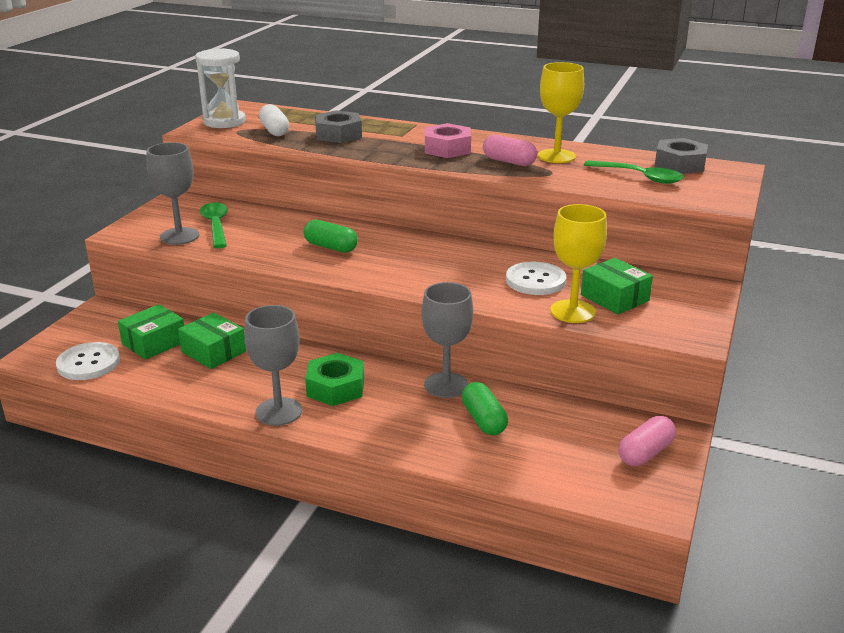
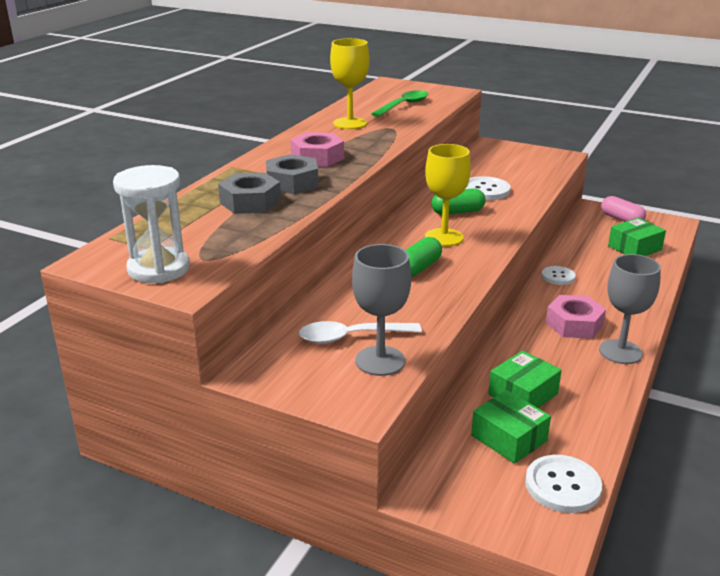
camera: 85 degrees left, 0 degrees up
(216, 226) = (351, 337): green spoon -> white spoon
(274, 131) = (217, 236): white capsule -> none
(335, 387) = (574, 324): green nut -> pink nut
(446, 385) = (558, 276): grey goblet -> white button
(483, 420) = (602, 265): green capsule -> green capsule (457, 212)
(509, 162) = (360, 138): pink capsule -> none
(572, 311) = (535, 183): yellow goblet -> yellow goblet (444, 237)
(614, 298) = (511, 169): green box -> green box (634, 248)
(680, 164) = (378, 93): grey nut -> grey nut (292, 183)

